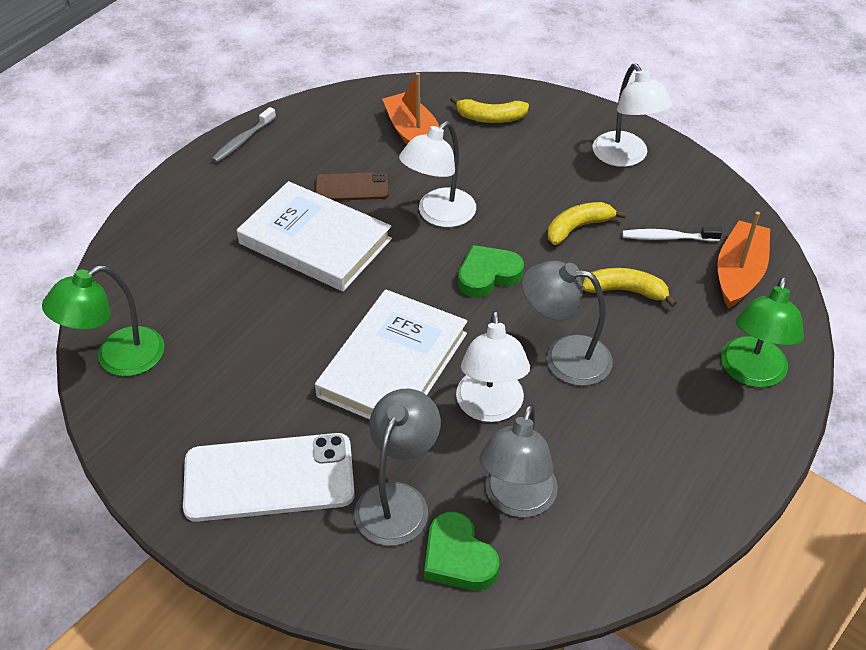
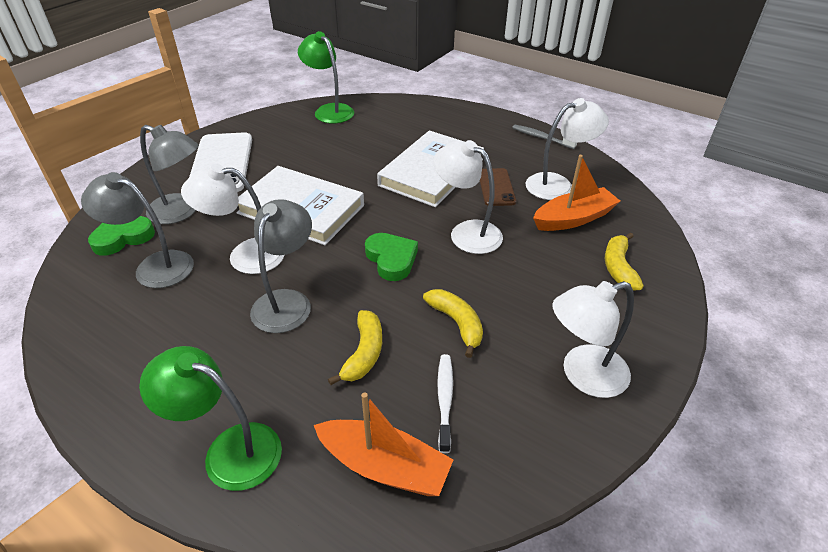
camera: 90 degrees right, 5 degrees down
(350, 139) = (558, 185): none -> white lamp

